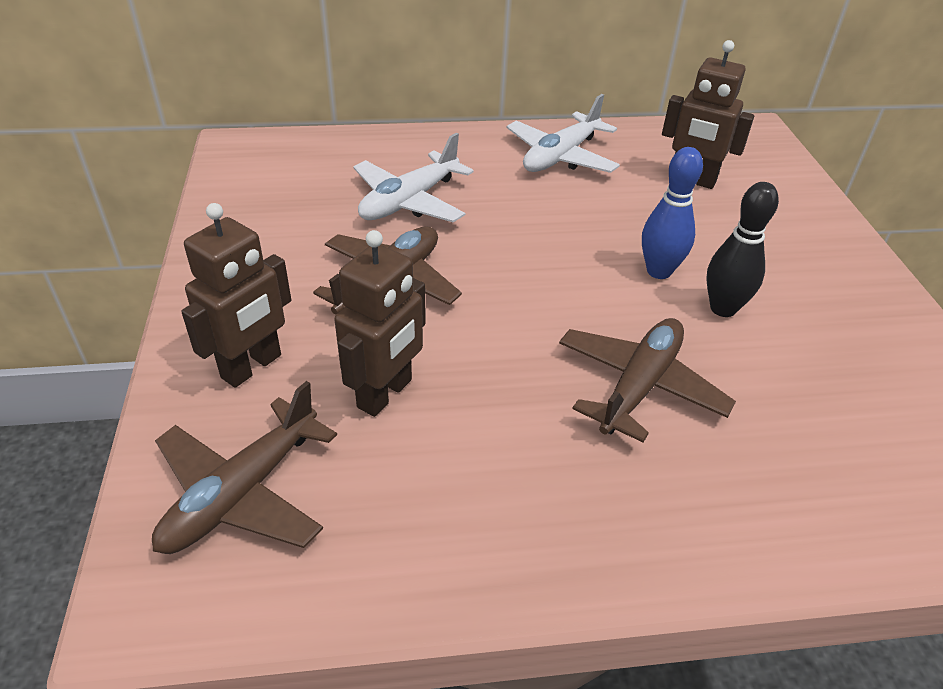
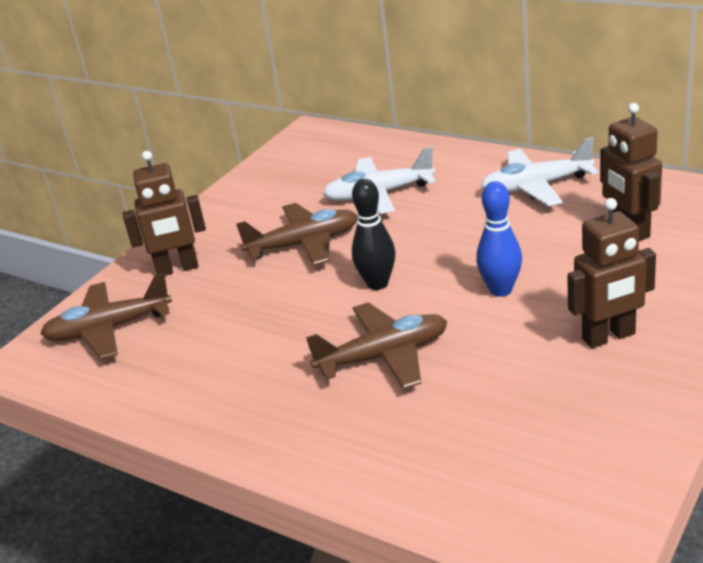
camera: 45 degrees right, 10 degrees down
(385, 394) = (228, 307): brown robot -> brown robot (609, 337)
(723, 308) = (516, 330): black bowling pin -> black bowling pin (377, 284)

